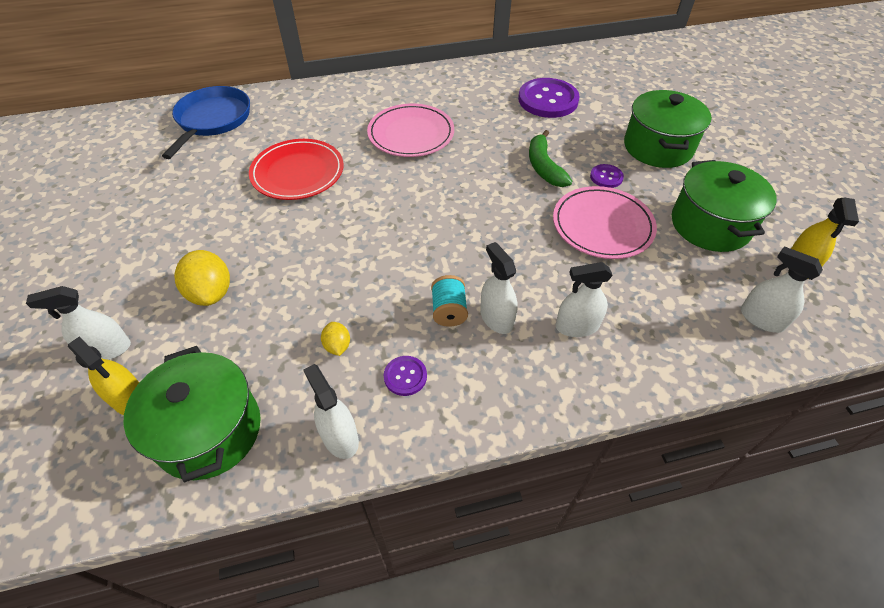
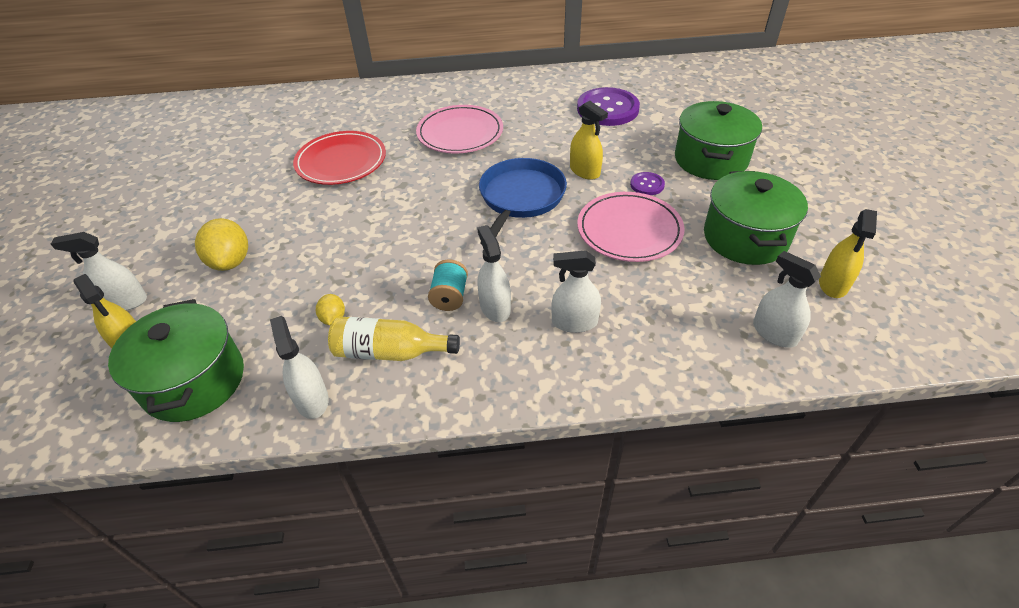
camera: 10 degrees right, 5 degrees down
(212, 120) = (276, 110): blue pan -> blue pan (520, 198)
(405, 376) = (390, 352): purple button -> yellow bottle
(544, 167) = (585, 171): green banana -> yellow spray bottle

